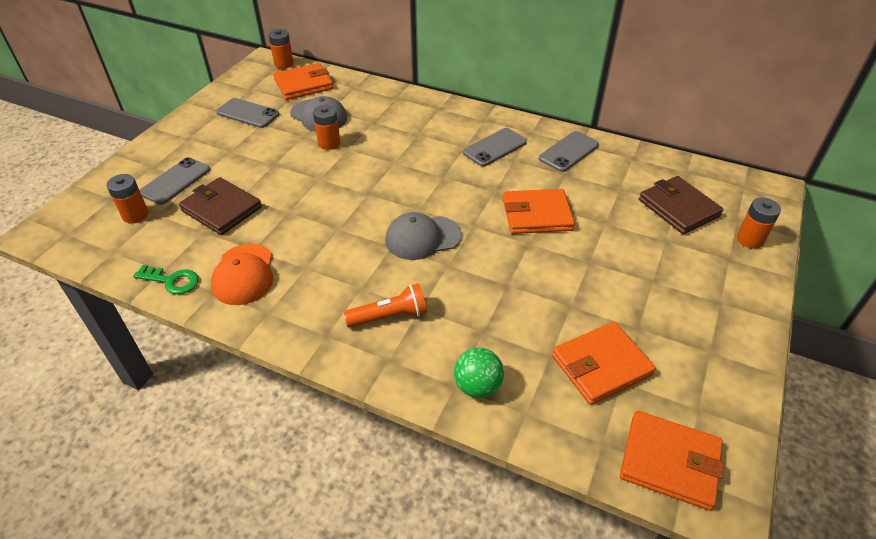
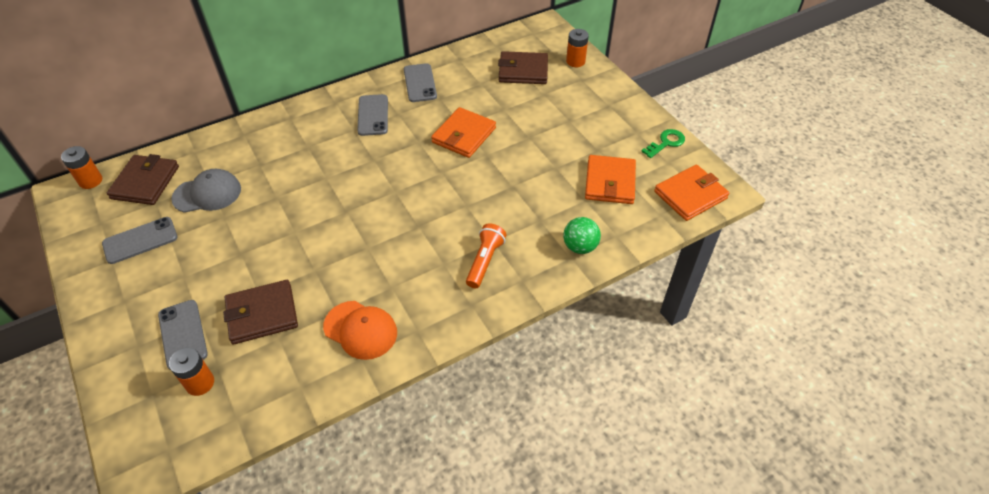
camera: 55 degrees left, 5 degrees up
(172, 281) = (320, 383): green key -> green key (666, 143)
(303, 85) = (145, 182): orange wallet -> brown wallet
(329, 143) = (254, 205): orange battery -> none
(422, 238) = (426, 205): grey cap -> none

